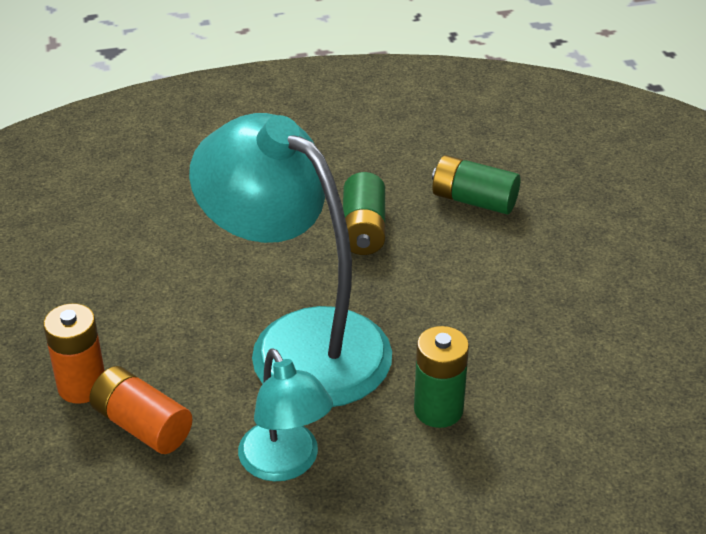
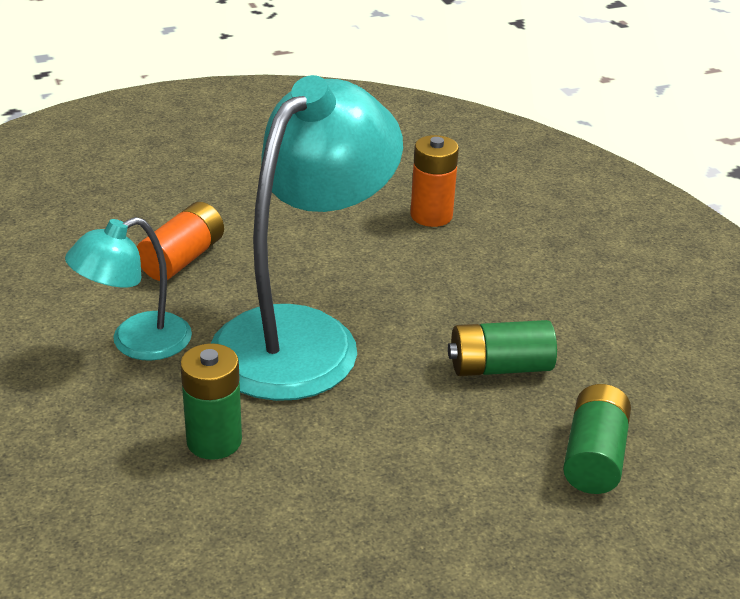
camera: 80 degrees right, 5 degrees down
(82, 386) = (228, 222): orange battery -> orange battery (431, 216)

